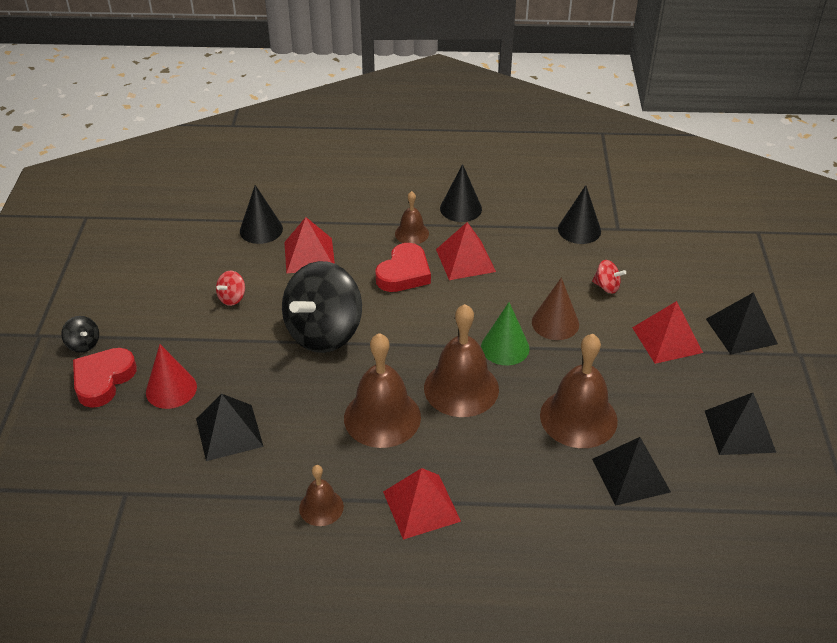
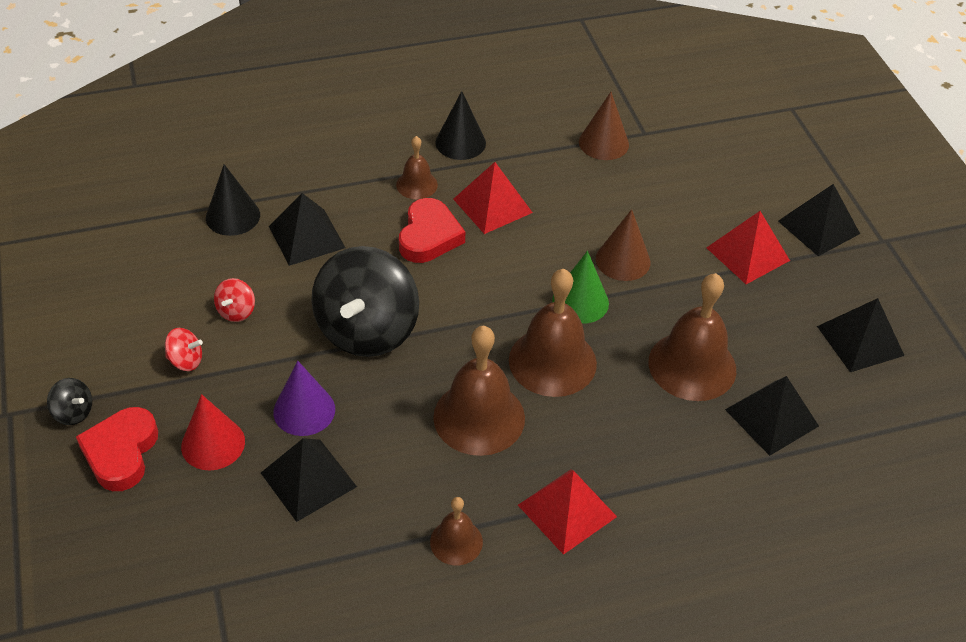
camera: 20 degrees left, 5 degrees up
(249, 381) = (304, 410): none -> purple cone
(309, 255) = (307, 237): red pyramid -> black pyramid
(579, 230) = (603, 143): black cone -> brown cone
(606, 287) = (660, 205): red spinning top -> red spinning top (186, 361)

